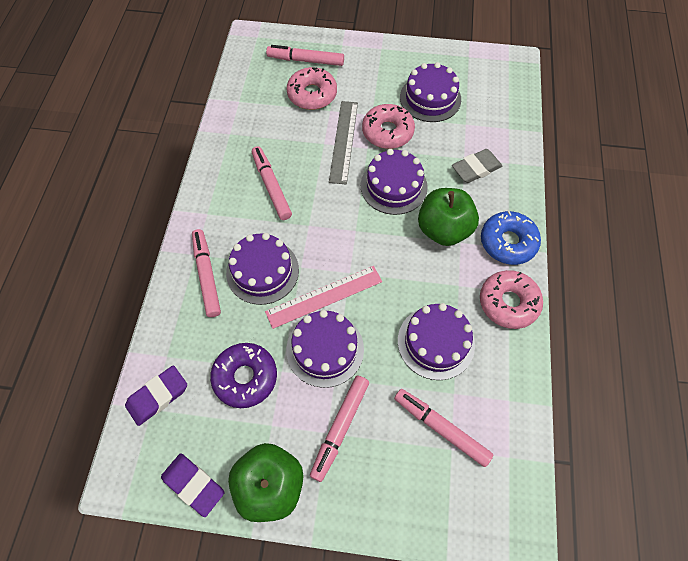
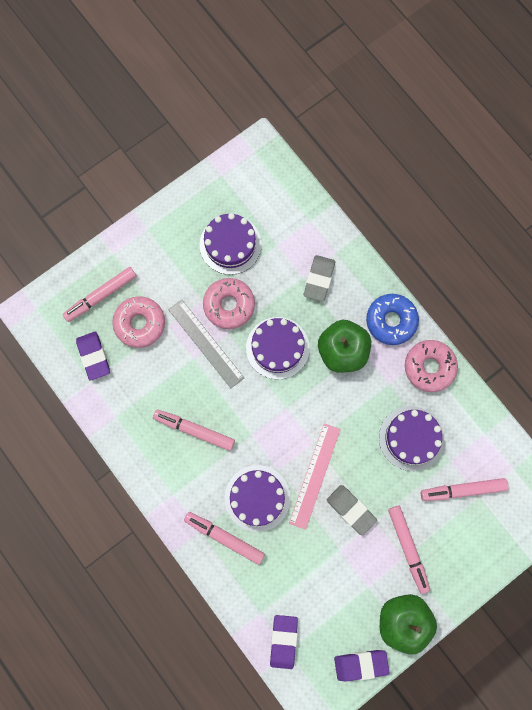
camera: 45 degrees left, 15 degrees up
(245, 377) = (322, 576): purple donut -> none
(259, 88) = (93, 356): none -> purple eraser
(325, 349) = (351, 510): purple cake -> grey eraser

